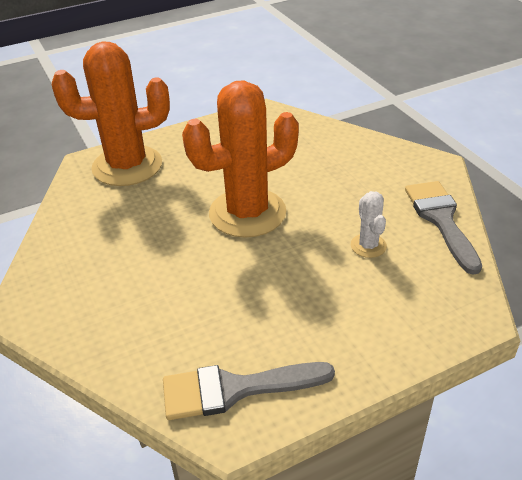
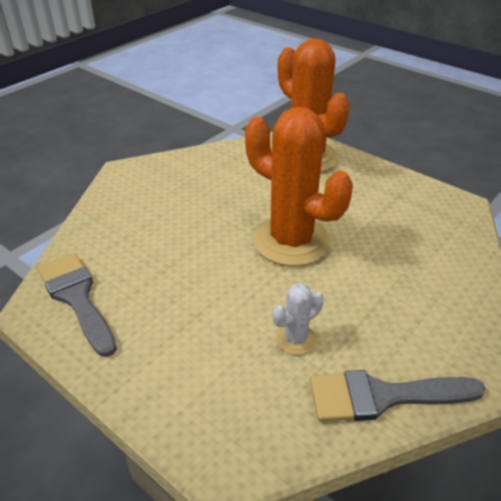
camera: 65 degrees right, 0 degrees up
(441, 220) = (382, 396): grey brush -> grey brush turned 150 degrees counterclockwise

